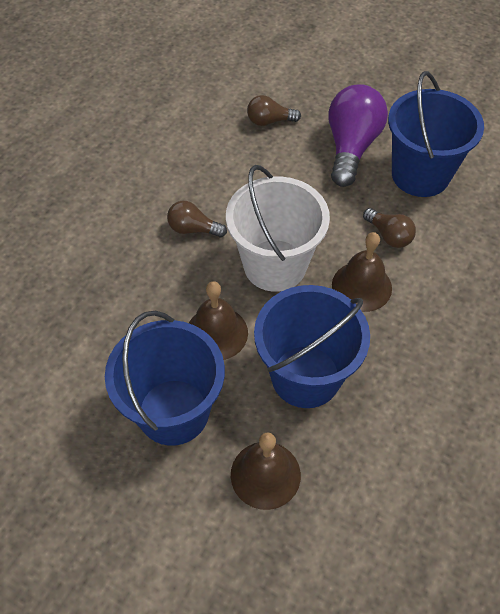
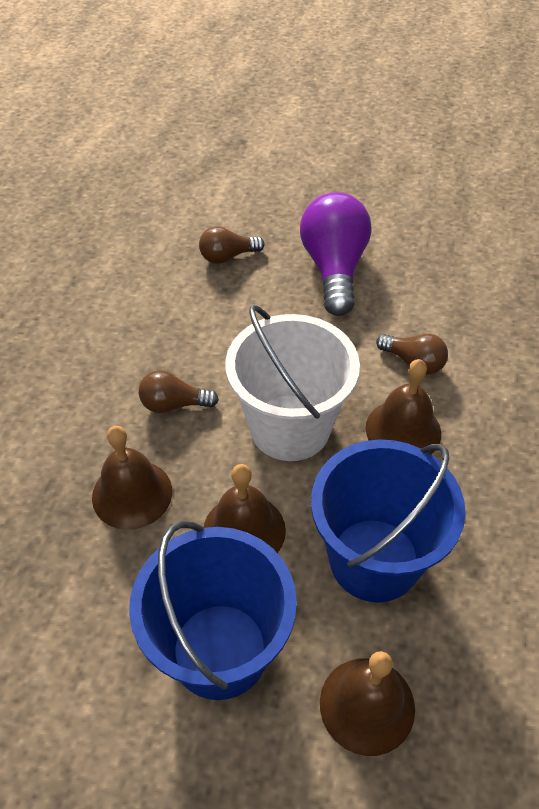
camera: 15 degrees left, 5 degrees down
(144, 288) = (132, 494): none -> brown bell
(420, 175) = (424, 285): blue bucket -> none

